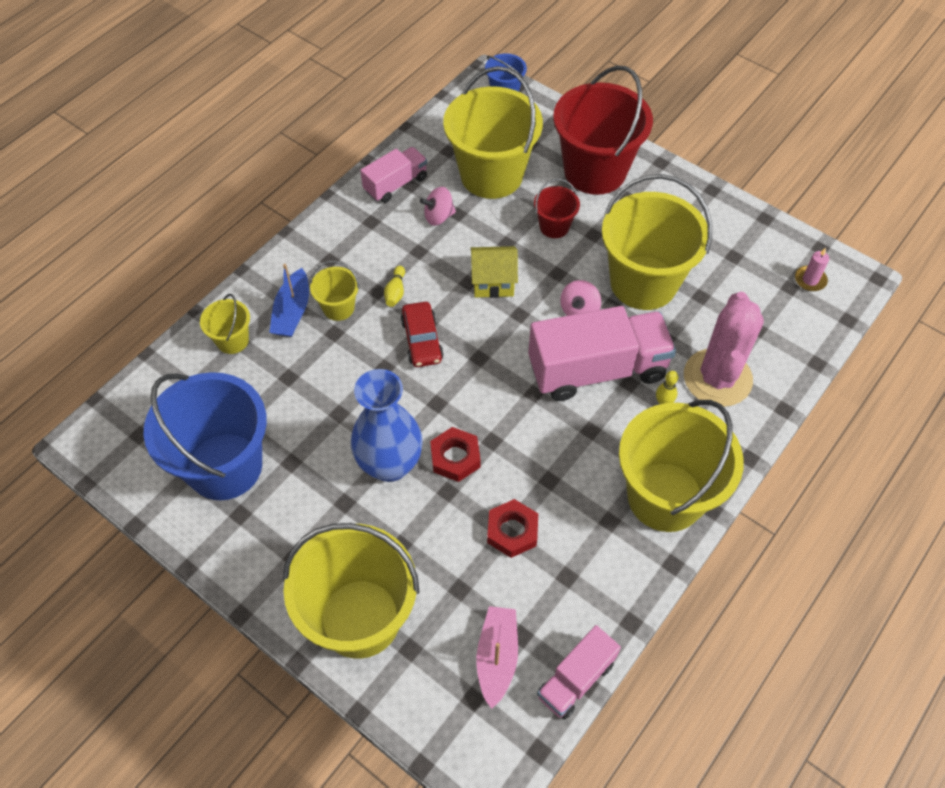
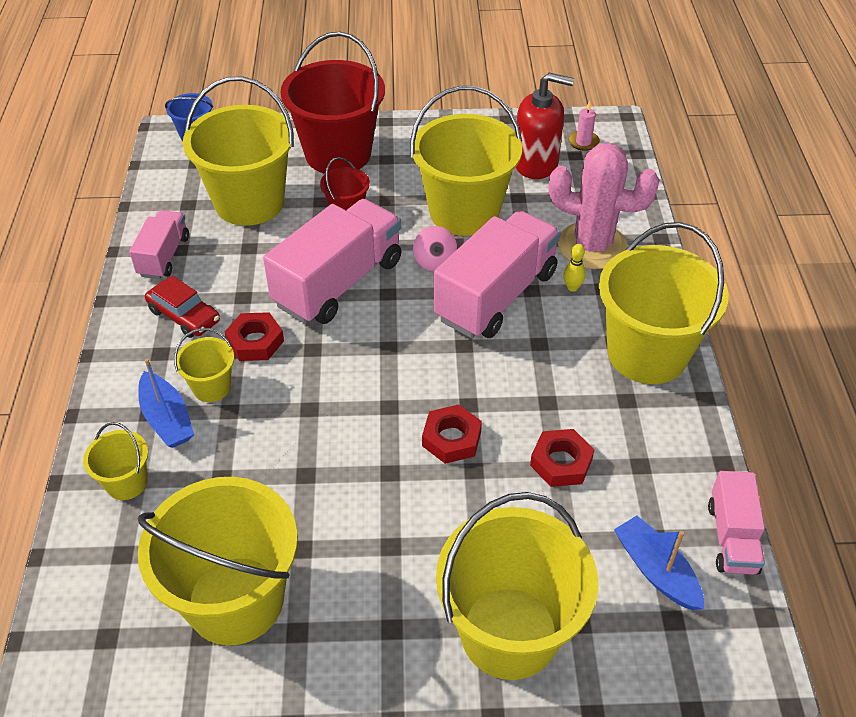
camera: 40 degrees left, 10 degrees down
(224, 466) = (235, 600): blue bucket -> yellow bucket
(390, 464) = (399, 484): blue vase -> none
(395, 292) = (255, 341): yellow bowling pin -> red nut
(422, 340) = (321, 365): red car -> red car (184, 316)
(438, 216) = (233, 260): pink spinning top -> none
(493, 282) = (338, 283): yellow house -> pink truck
(497, 657) = (656, 570): pink boat -> blue boat
(717, 378) = (592, 246): pink cactus -> pink cactus turned 45 degrees counterclockwise
(747, 275) = (536, 163): none -> red soap dispenser

